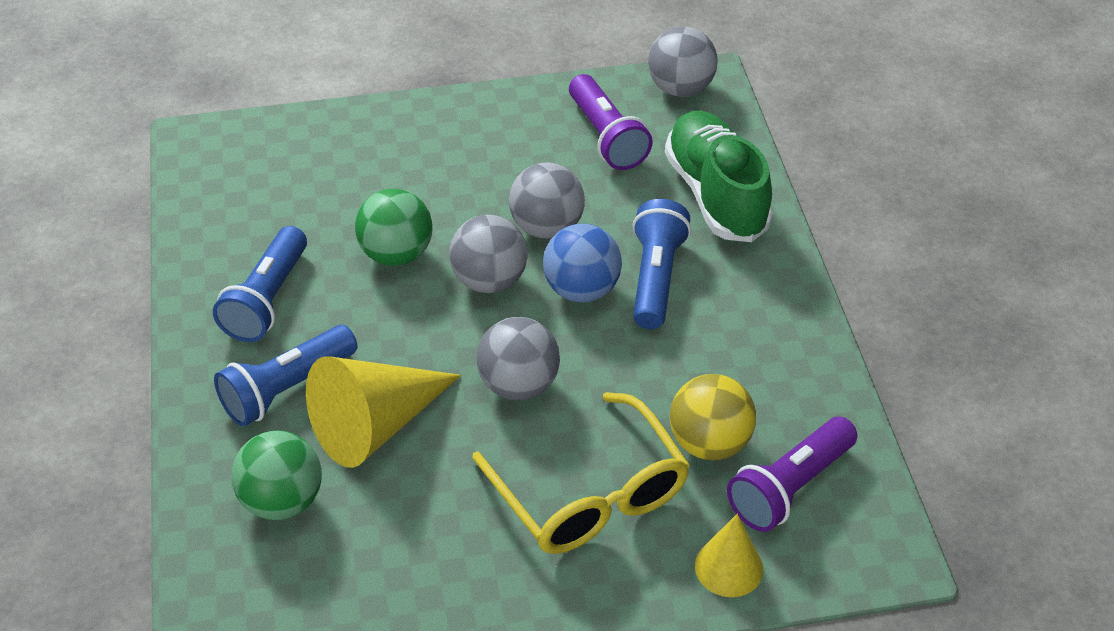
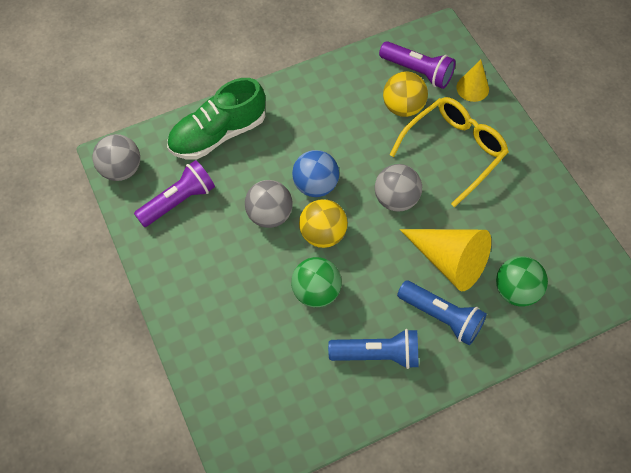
camera: 105 degrees left, 15 degrees up
(489, 280) = (323, 234): grey ball -> yellow ball
(655, 278) = (295, 151): blue flashlight -> none

